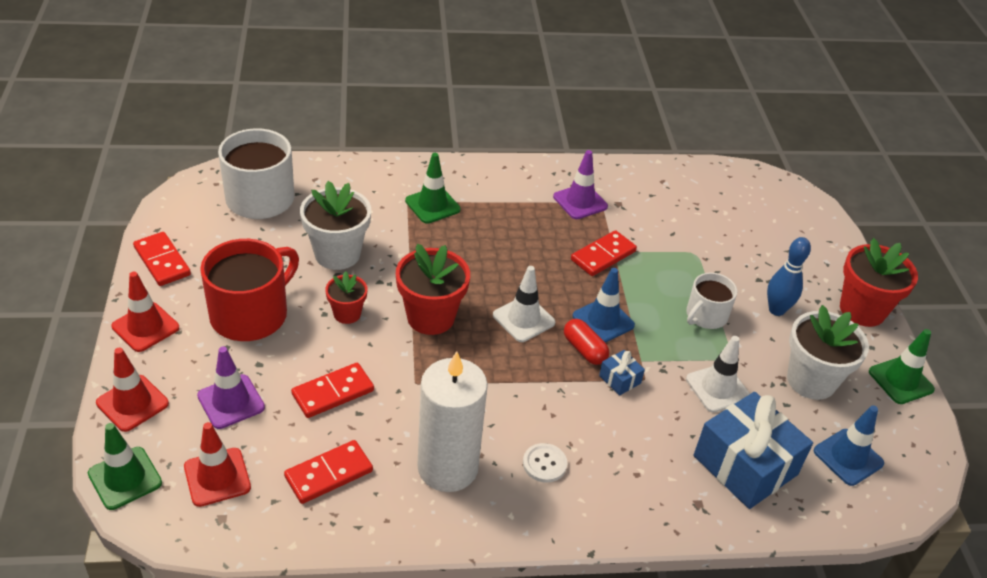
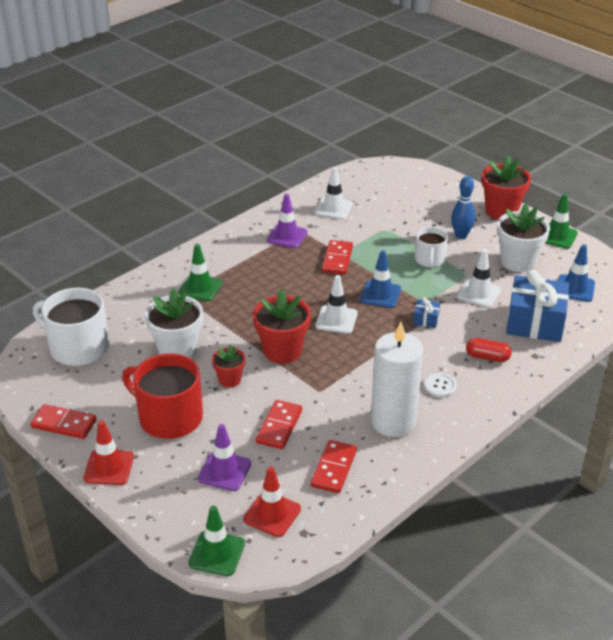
camera: 35 degrees left, 5 degrees down
(132, 403) = (163, 513): red traffic cone -> none
(251, 314) = (169, 417): red mug -> red mug turned 60 degrees counterclockwise
(584, 349) = (389, 316): red capsule -> red capsule (487, 357)
(665, 200) = (333, 208): none -> white traffic cone

